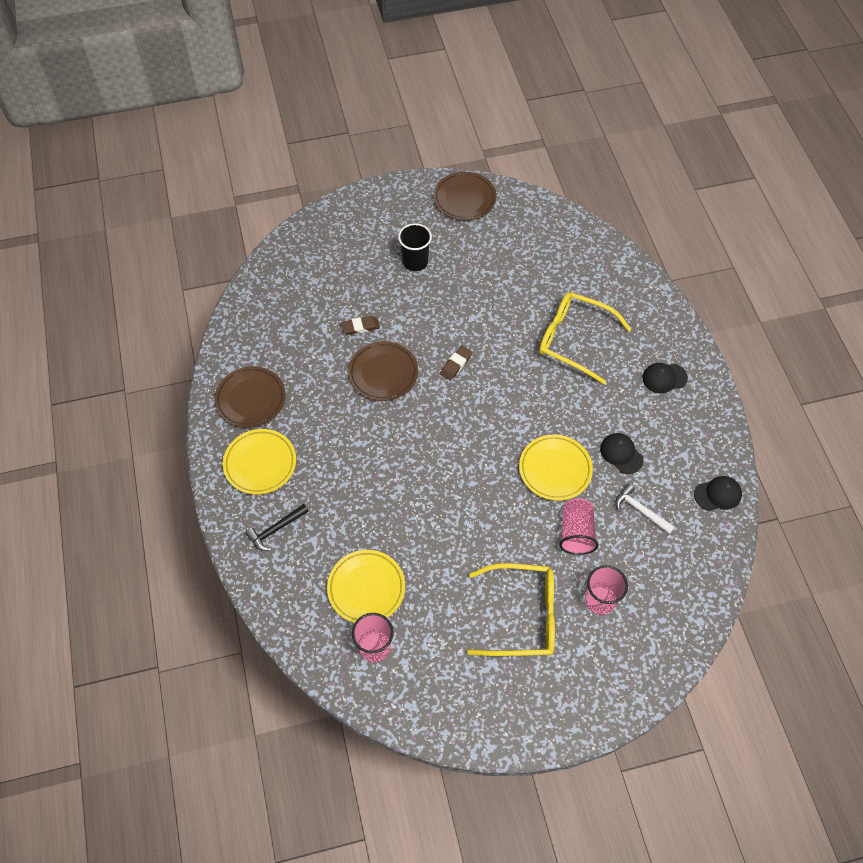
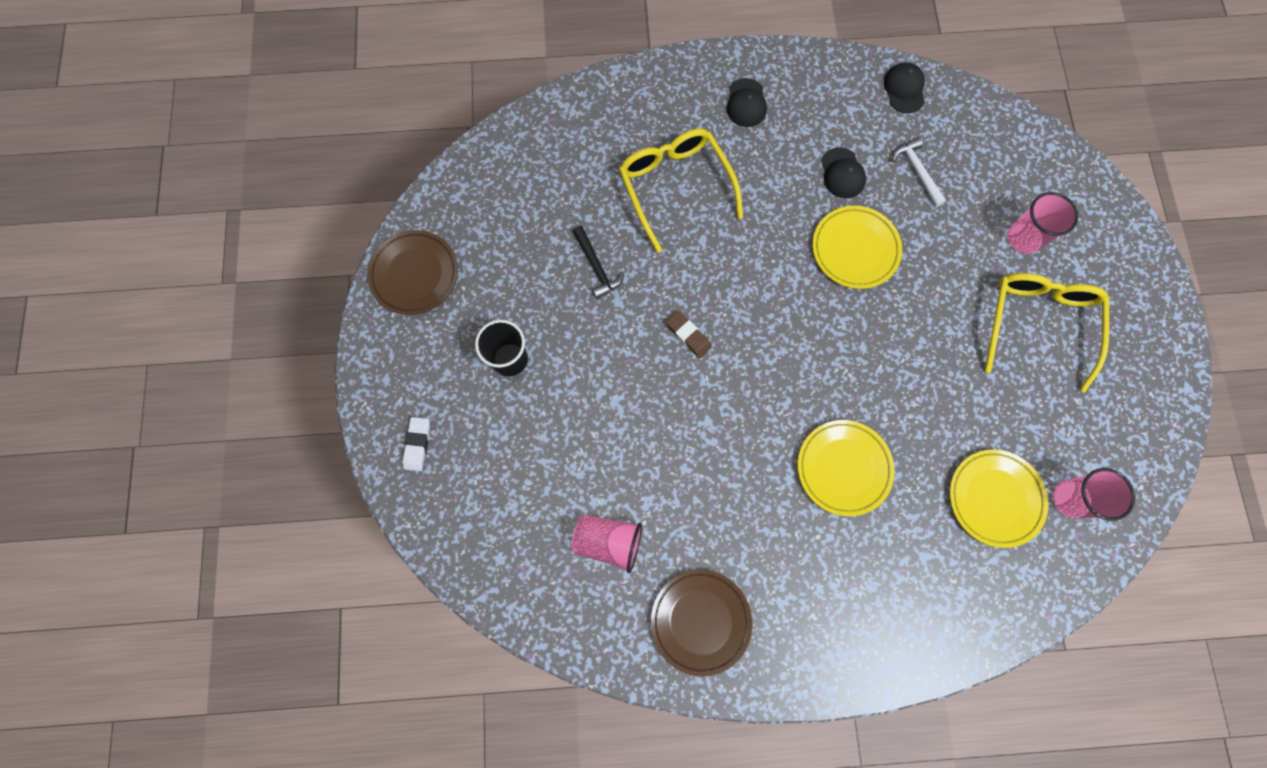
camera: 80 degrees left, 15 degrees up
(260, 463) = (805, 617): yellow plate -> yellow plate (843, 468)
(276, 530) = (906, 605): black hammer -> black hammer (597, 267)
(347, 223) = (417, 444): none -> white eraser
(360, 327) = (606, 451): brown eraser -> none
(383, 373) = (687, 431): brown plate -> none
(574, 340) = (675, 187): yellow glasses -> yellow glasses turned 120 degrees clockwise
(576, 532) = (939, 244): pink cup -> pink cup (608, 541)
(621, 454) = (842, 173): black cap -> black cap turned 75 degrees counterclockwise
(640, 510) = (917, 171): white hammer -> white hammer turned 105 degrees clockwise

